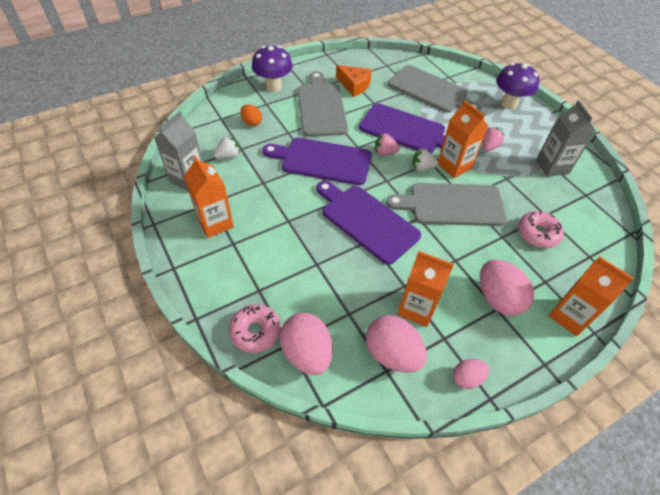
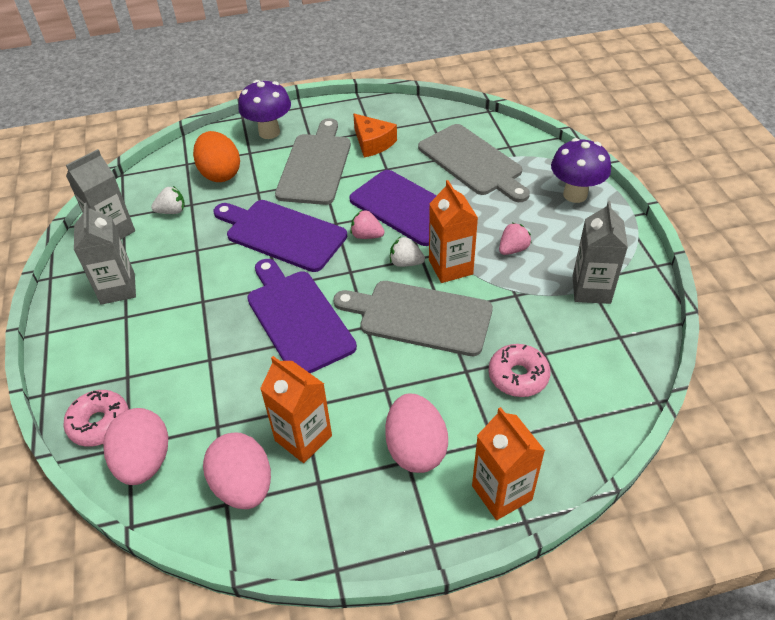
camera: 20 degrees right, 5 degrees down
(215, 223) = (118, 289): orange carton -> grey carton
(251, 122) = (220, 173): orange egg -> orange egg, size x1.80
(467, 378) = (320, 537): pink egg -> none

